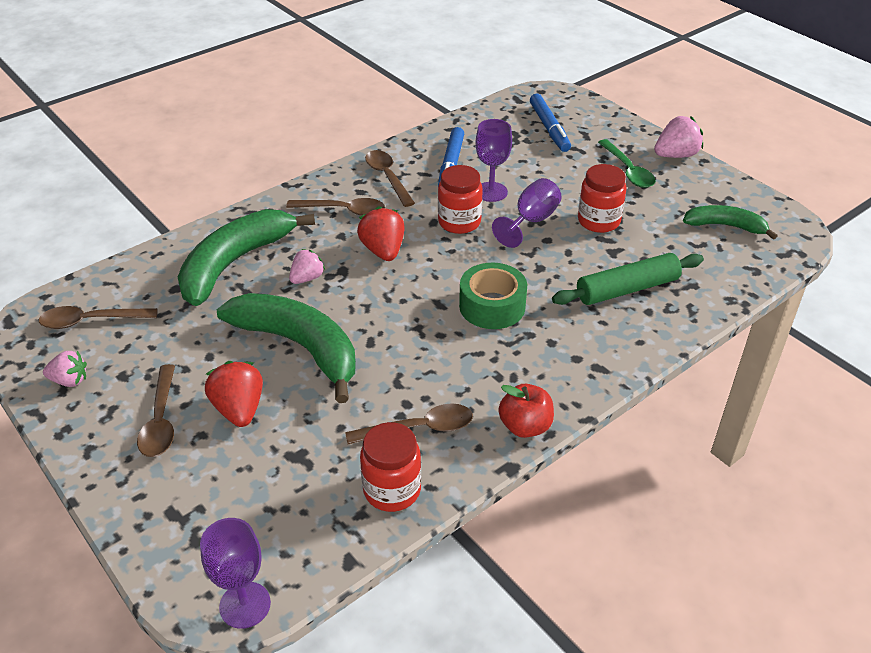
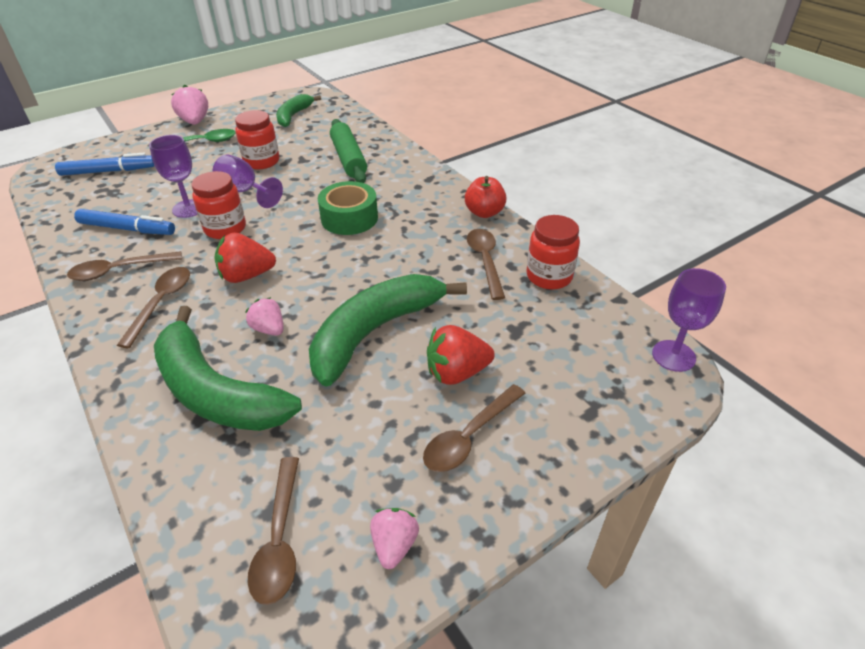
camera: 85 degrees left, 0 degrees up
(161, 420) = (469, 436): brown spoon -> brown spoon turned 135 degrees clockwise

